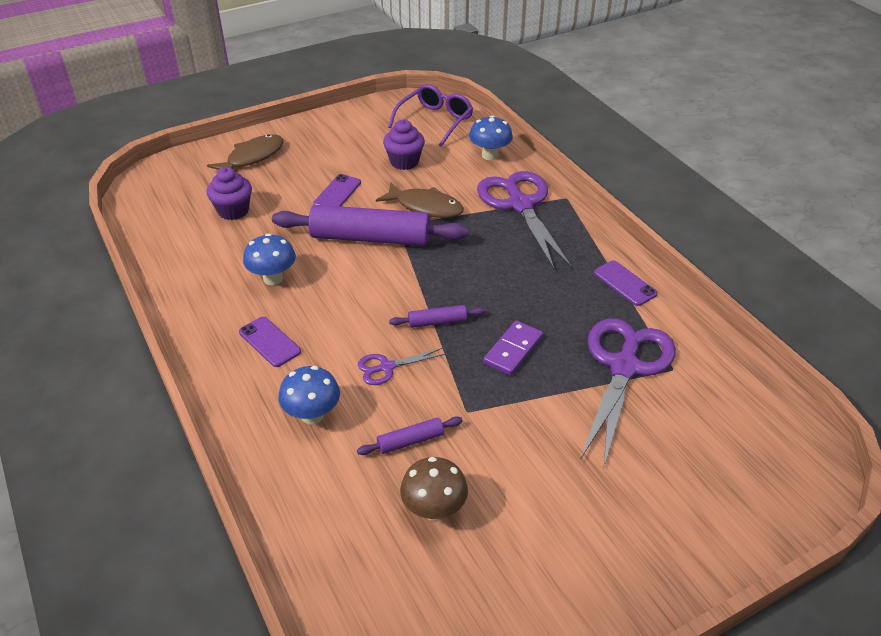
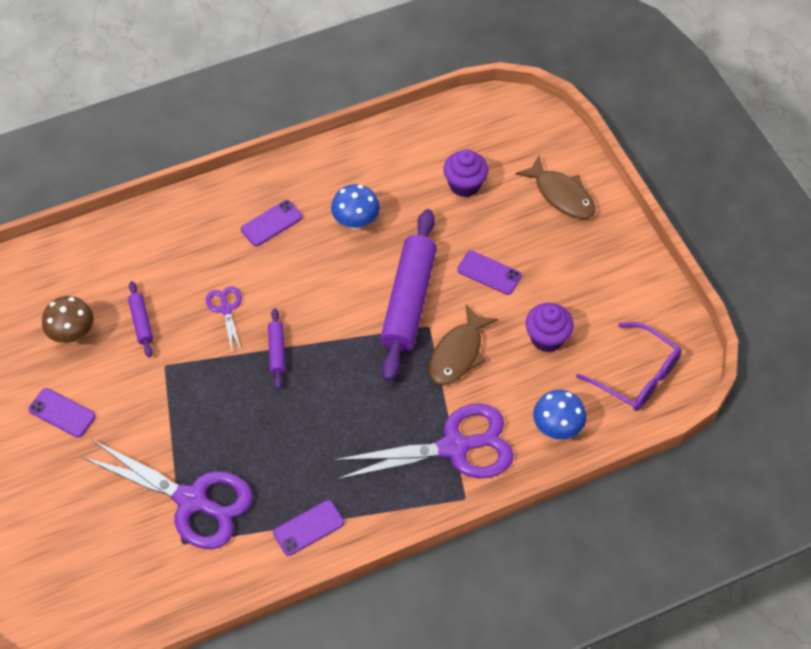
camera: 95 degrees right, 15 degrees up
(312, 415) = (182, 255): blue mushroom -> none
(513, 350) = (230, 409): purple domino -> none
(548, 501) = (62, 413): none -> purple phone

